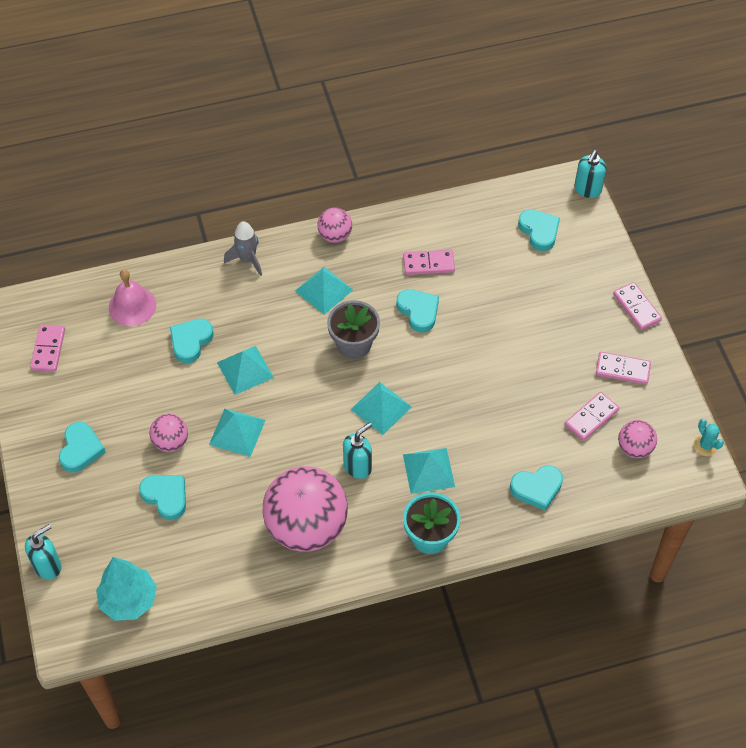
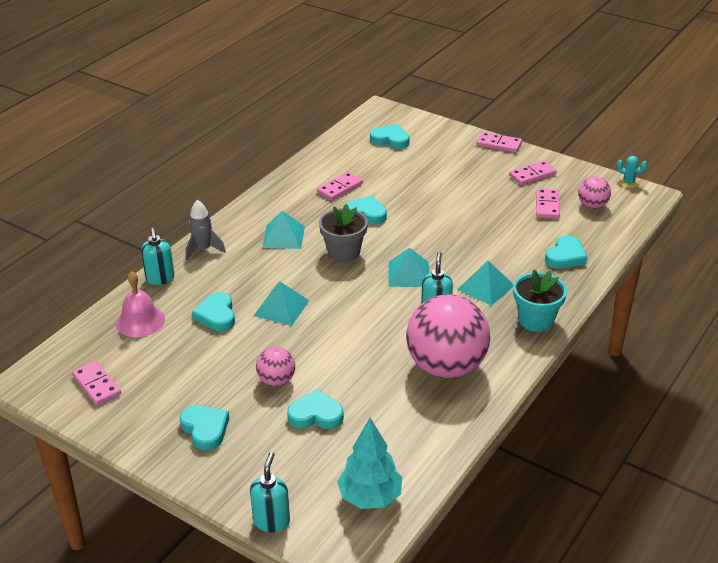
camera: 40 degrees left, 20 degrees down
(237, 432) = (322, 345): turquoise pyramid -> none
(335, 235) = (253, 206): pink ball -> none
(587, 190) = (393, 108): turquoise soap dispenser -> turquoise soap dispenser (160, 279)

